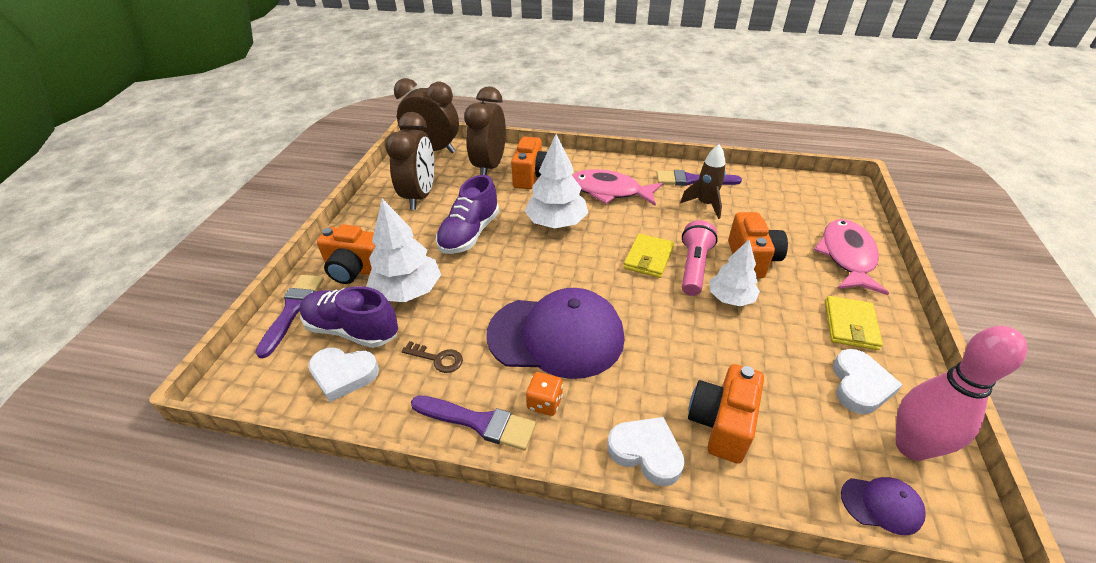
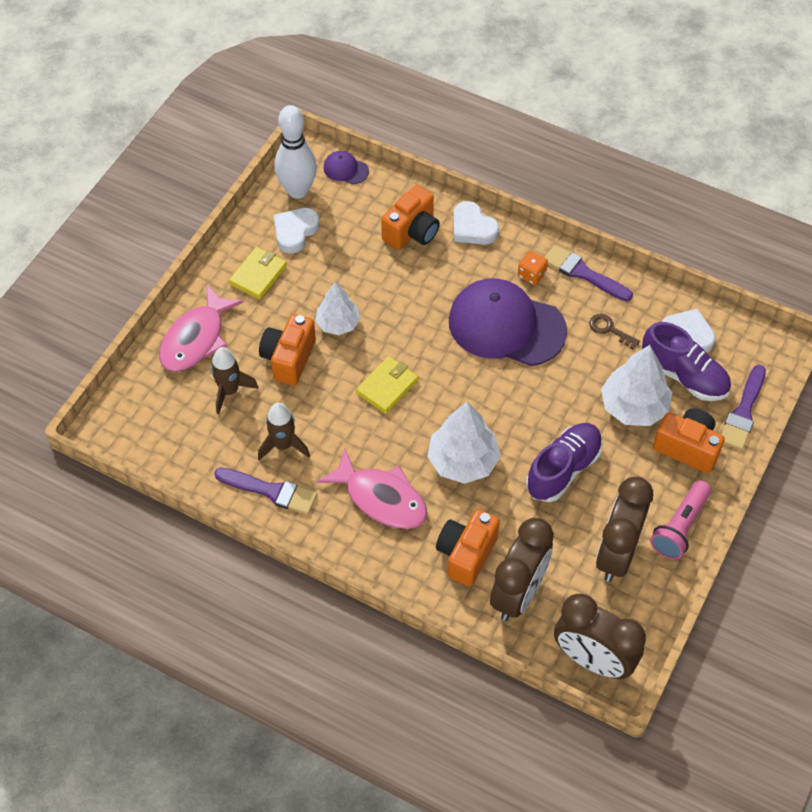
camera: 165 degrees left, 15 degrees up
(694, 267) = (349, 364): pink flashlight -> pink flashlight (679, 527)
(779, 227) = (229, 391): none -> brown rocket
(911, 447) = (298, 190): pink bowling pin -> white bowling pin

